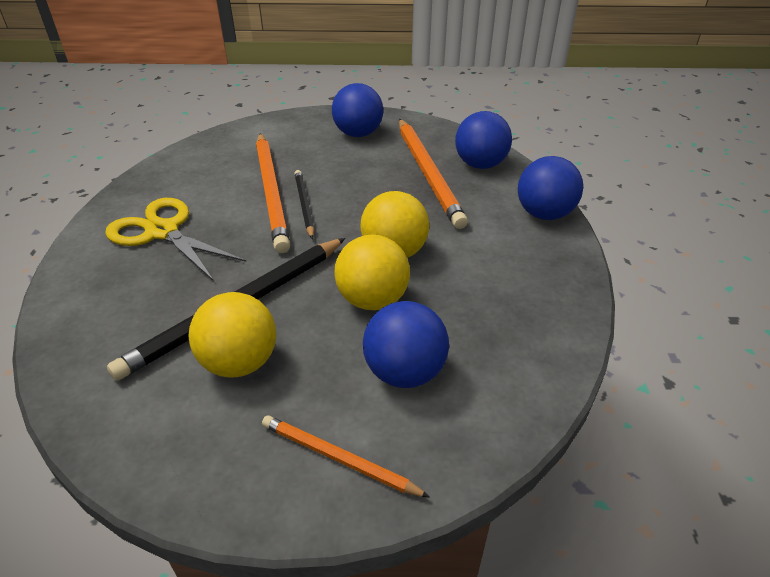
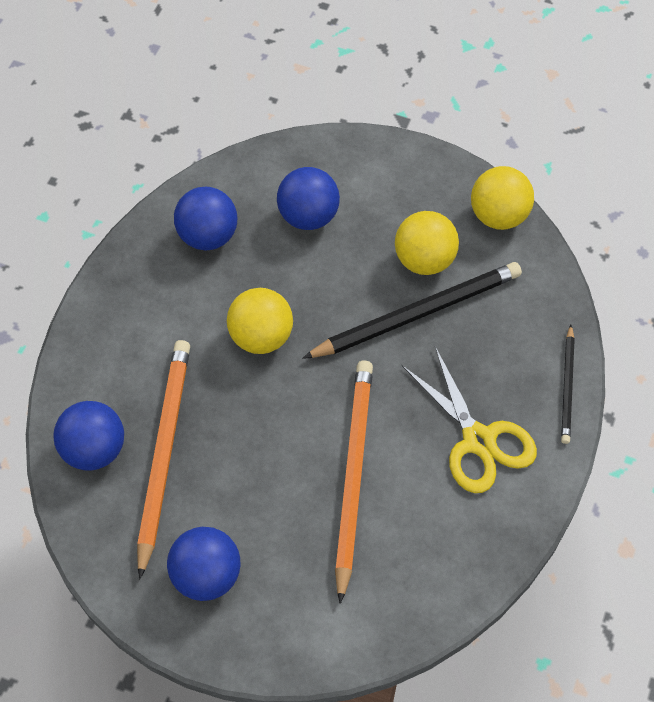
camera: 160 degrees left, 20 degrees up
(304, 205) = (323, 438): black pencil -> black pencil (567, 386)
(338, 458) = (375, 173): orange pencil -> none
(372, 300) = (304, 287): yellow ball -> yellow ball (498, 215)
(544, 214) = (87, 343): blue ball -> blue ball (208, 236)

